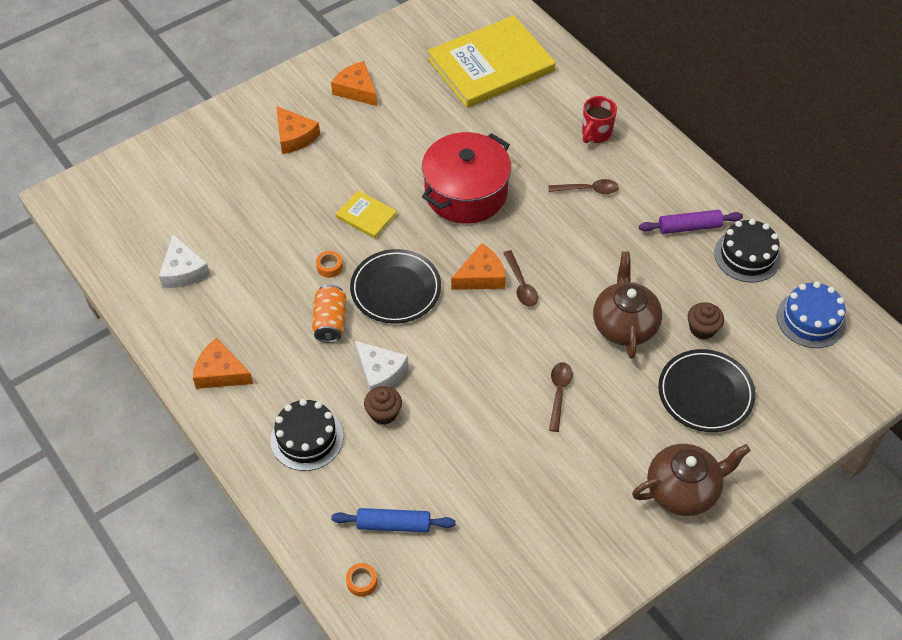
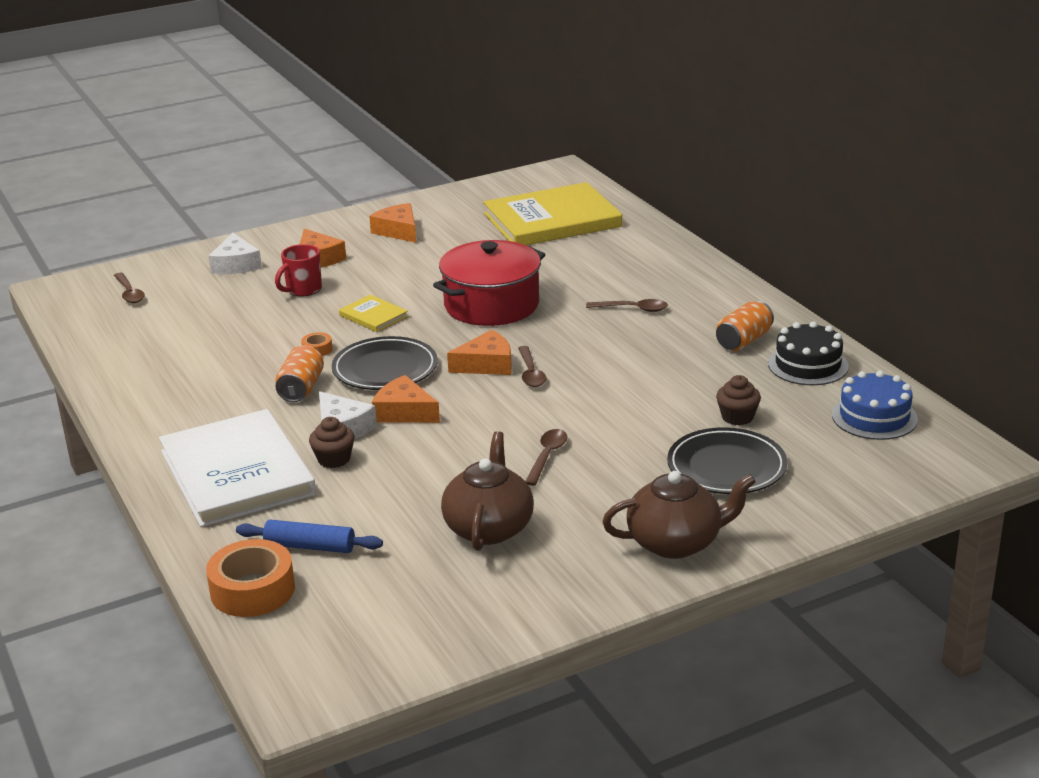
camera: 10 degrees right, 25 degrees down
(136, 199) = (129, 293): none -> brown spoon
(183, 270) = (155, 344): white cheese -> white cheese (236, 264)
(220, 372) = (162, 418): orange cheese -> orange cheese (404, 412)
(306, 438) = (237, 473): black cake -> white book
(362, 582) = (252, 590): orange tape -> orange tape, size x2.20
(596, 133) = (654, 270): red mug -> red mug (303, 290)
(624, 325) = (643, 409): brown teapot -> brown teapot (489, 528)
(689, 227) = (743, 341): purple rolling pin -> orange can

